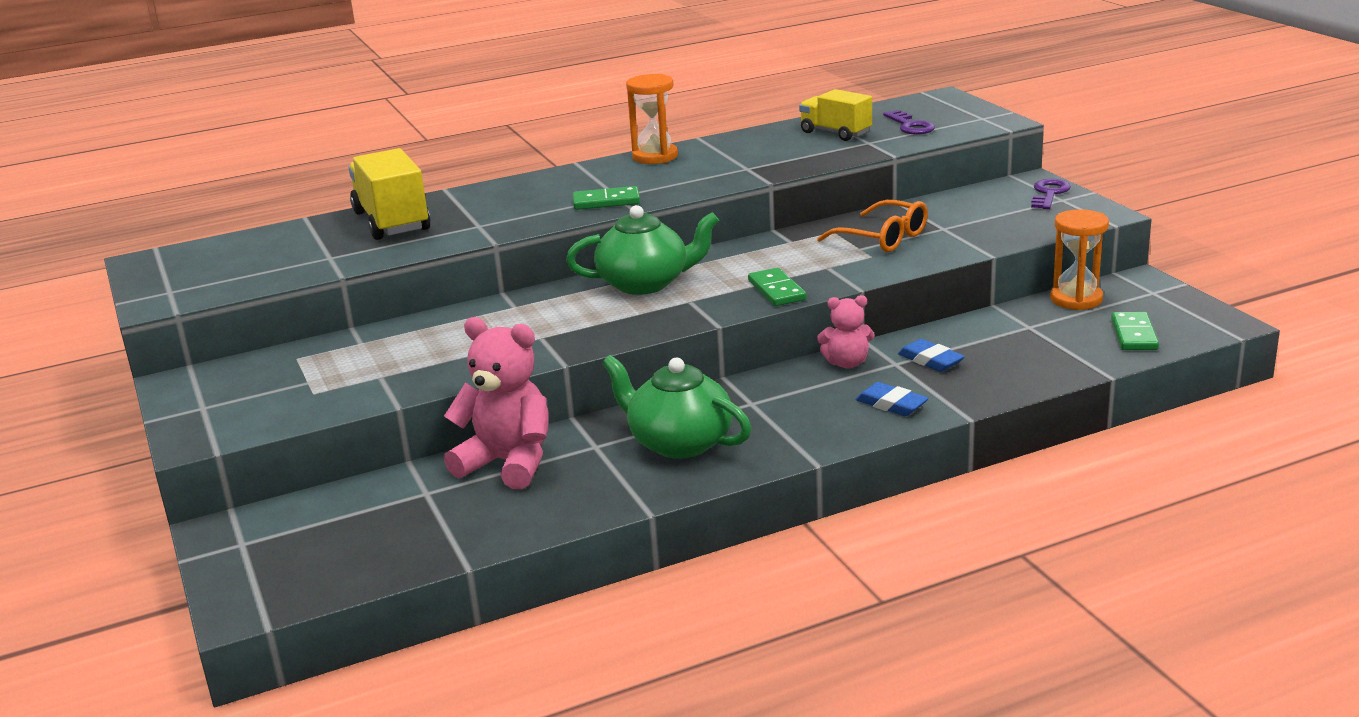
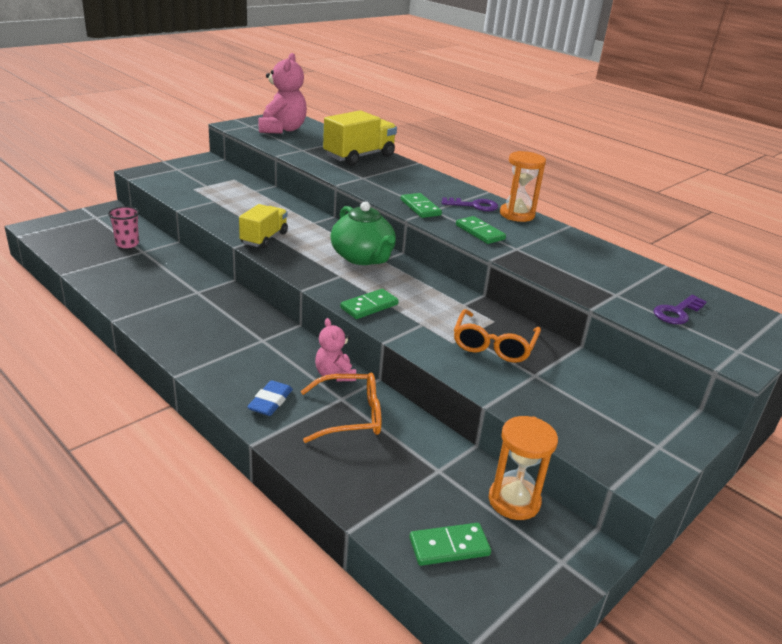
camera: 65 degrees right, 5 degrees up
(386, 507) = (127, 244): none -> pink cup
(508, 463) = (175, 268): pink teddy bear -> pink teddy bear (282, 129)
(678, 442) = (203, 319): green teapot -> none
(696, 180) = (479, 232): none -> green domino
(835, 133) = (627, 278): yellow truck -> yellow truck (264, 238)
(930, 360) = (351, 416): blue eraser -> orange glasses
(1049, 194) = (667, 437): purple key -> purple key (474, 205)

